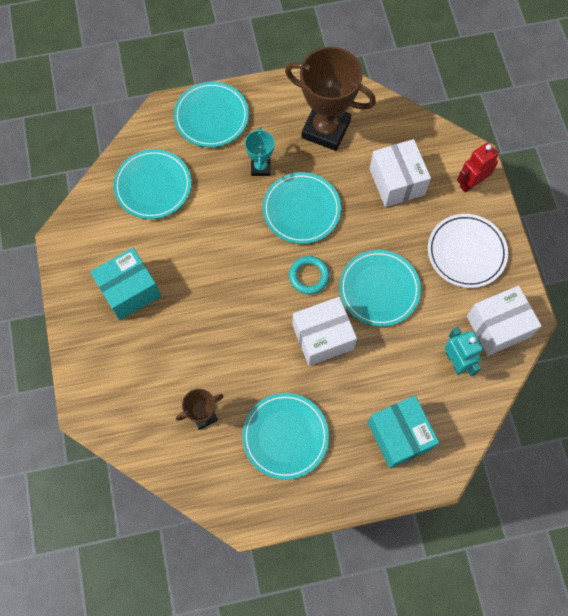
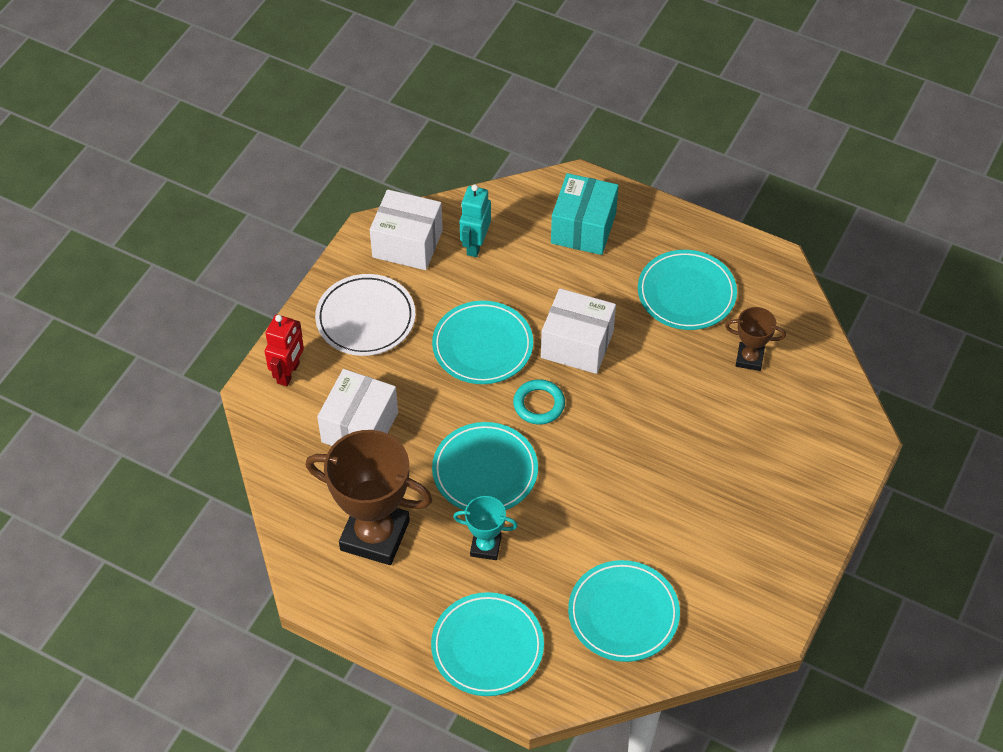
camera: 140 degrees left, 15 degrees down
(129, 290) = (736, 520): turquoise box -> none
(260, 167) = (485, 546): turquoise trophy -> turquoise trophy turned 60 degrees clockwise
(326, 129) = (375, 535): brown trophy -> brown trophy turned 45 degrees counterclockwise
(471, 183) = (288, 373): red robot -> red robot turned 75 degrees counterclockwise

